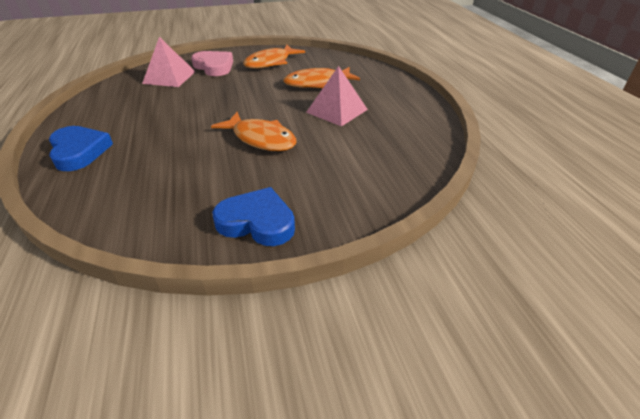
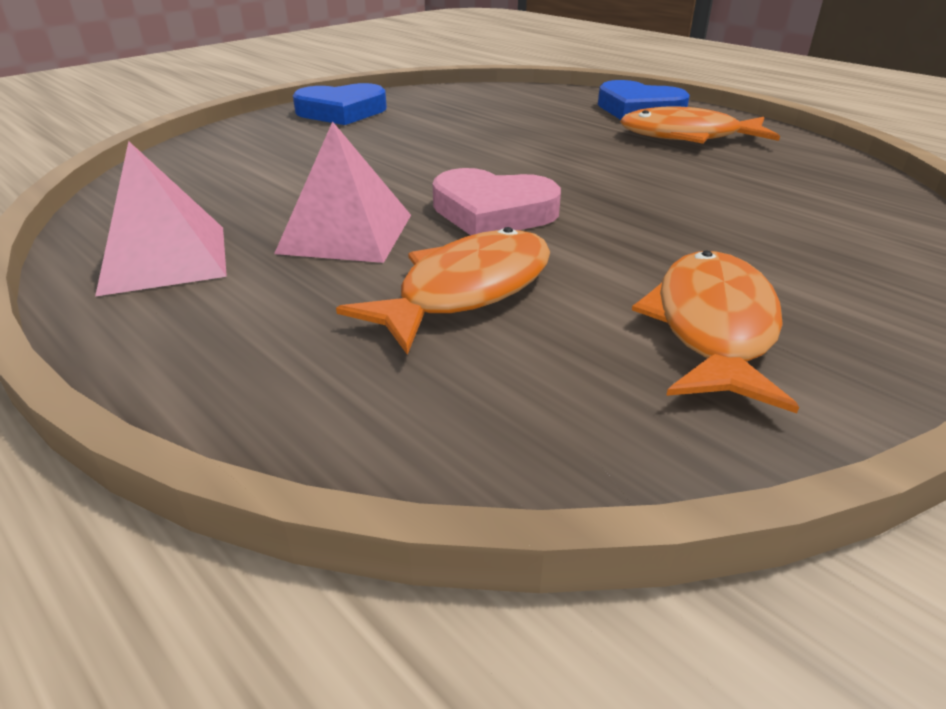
camera: 150 degrees right, 5 degrees down
(169, 77) = (819, 209): pink pyramid -> pink pyramid (164, 258)
(214, 67) = (812, 262): pink heart -> pink heart (493, 212)
(261, 139) = (436, 163): orange fish -> orange fish (687, 136)

